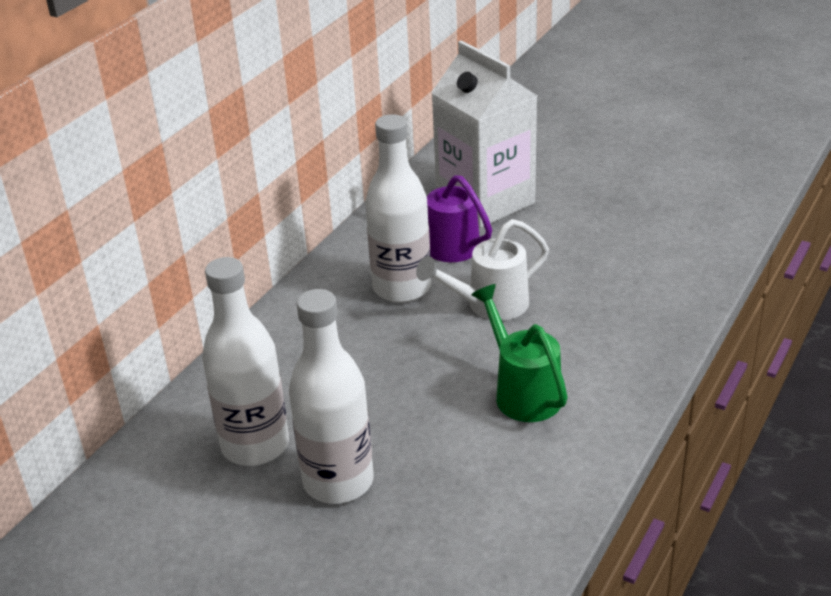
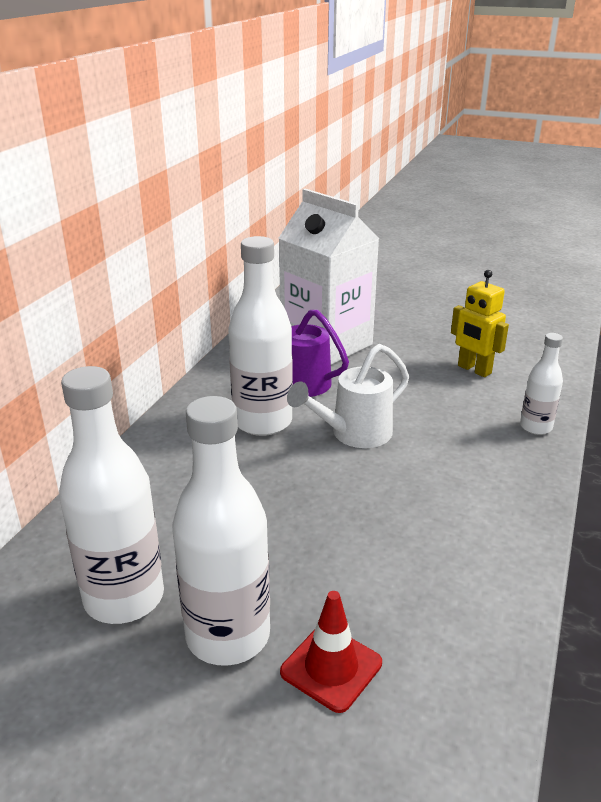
camera: 10 degrees left, 5 degrees down
(419, 512) = (331, 667): none -> red traffic cone
(523, 392) = (411, 518): green watering can -> none
(636, 238) = (474, 370): none -> yellow robot
(678, 306) = (535, 427): none -> white bottle

